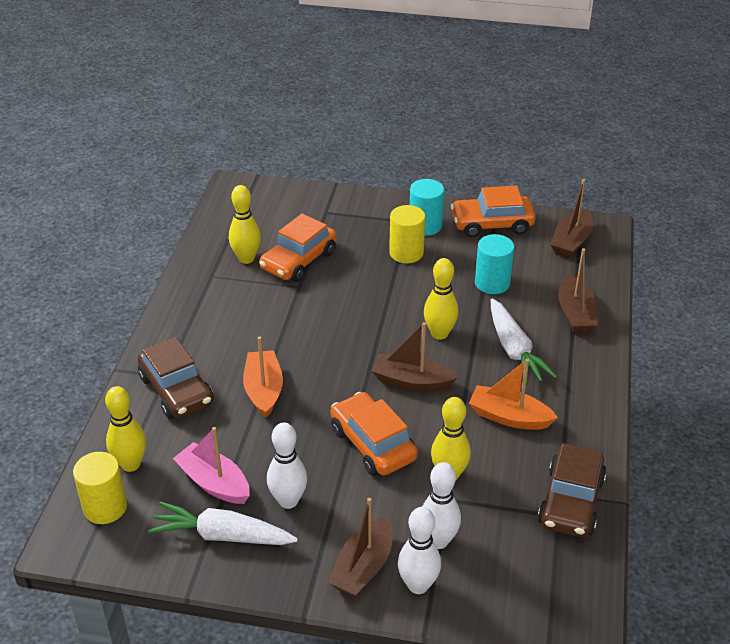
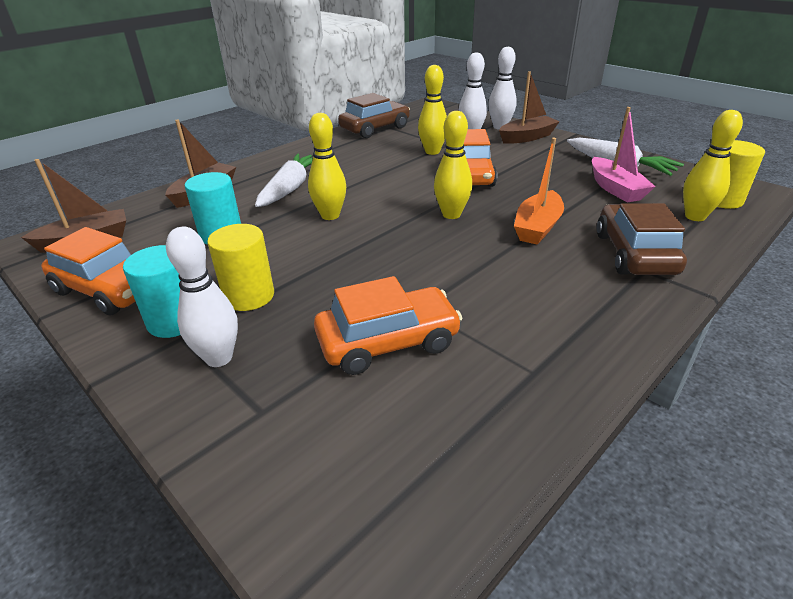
camera: 145 degrees left, 5 degrees down
(246, 258) = (461, 378): yellow bowling pin -> yellow bowling pin (451, 214)
(288, 501) = (558, 168): white bowling pin -> white bowling pin (219, 358)
(411, 381) = (397, 195): brown boat -> none
(509, 417) = (355, 161): orange boat -> none

